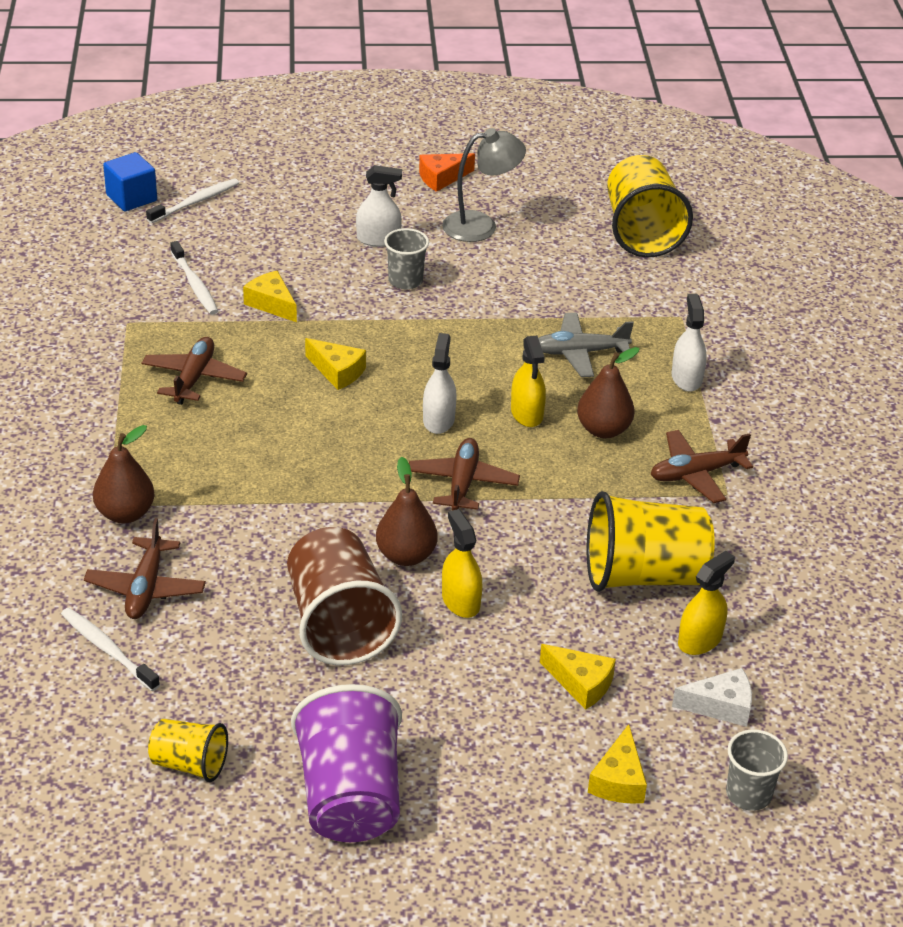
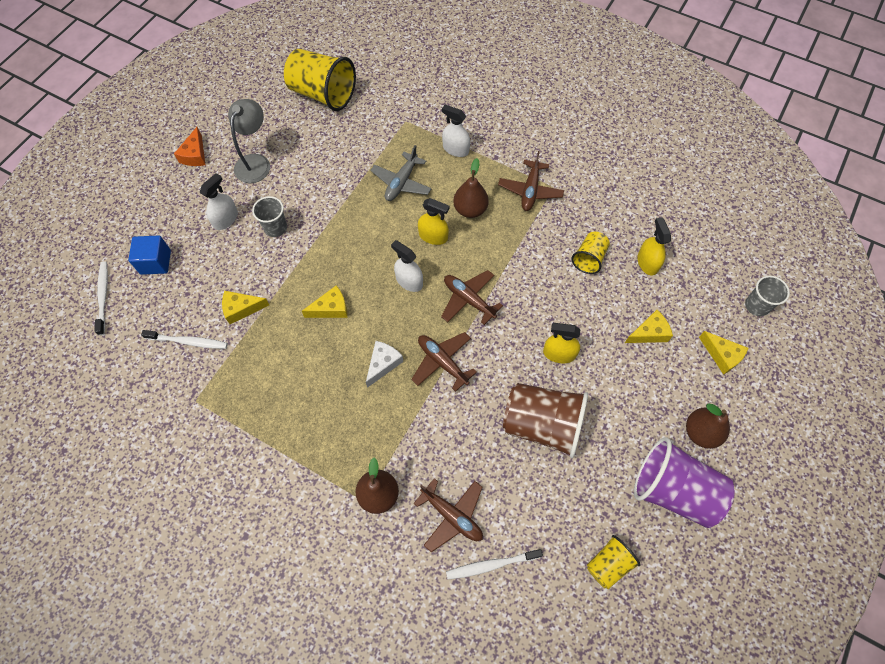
camera: 55 degrees left, 25 degrees up
(131, 198) = (66, 332): blue cube -> blue cube (155, 262)
(194, 378) = (280, 390): brown plane -> brown plane (442, 362)
(406, 556) = (508, 360): brown pear -> brown pear (701, 432)
(643, 575) = (589, 259): yellow cup -> yellow cup, size x0.53
(721, 706) = (695, 281): white cheese -> white cheese (383, 364)

